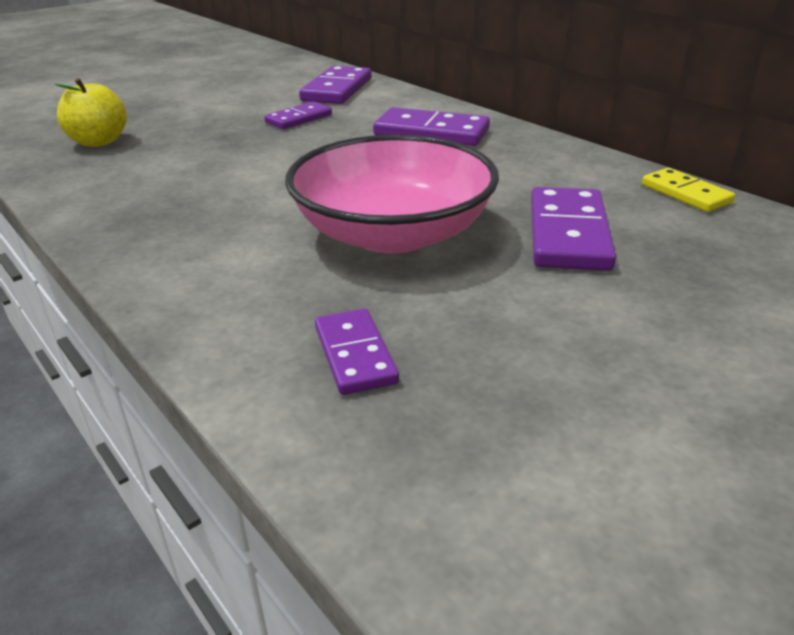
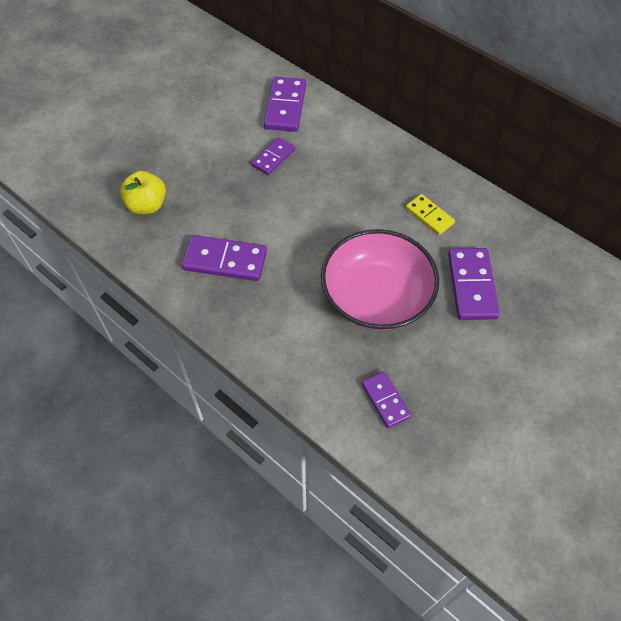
camera: 10 degrees left, 25 degrees up
(431, 132) = (370, 170): purple domino -> purple domino (225, 260)
(685, 193) = (534, 235): yellow domino -> yellow domino (429, 216)

